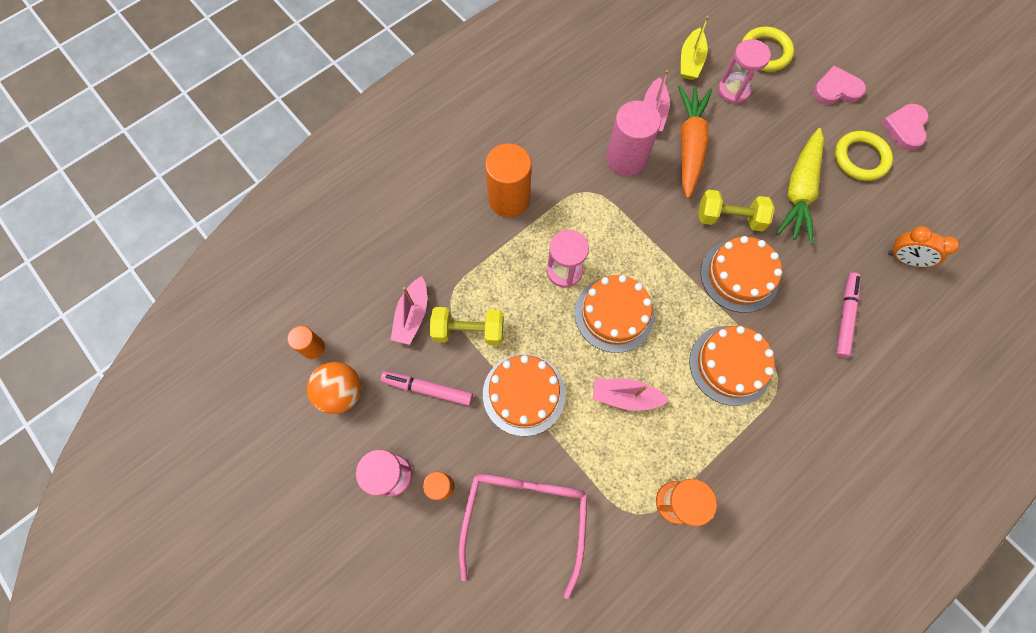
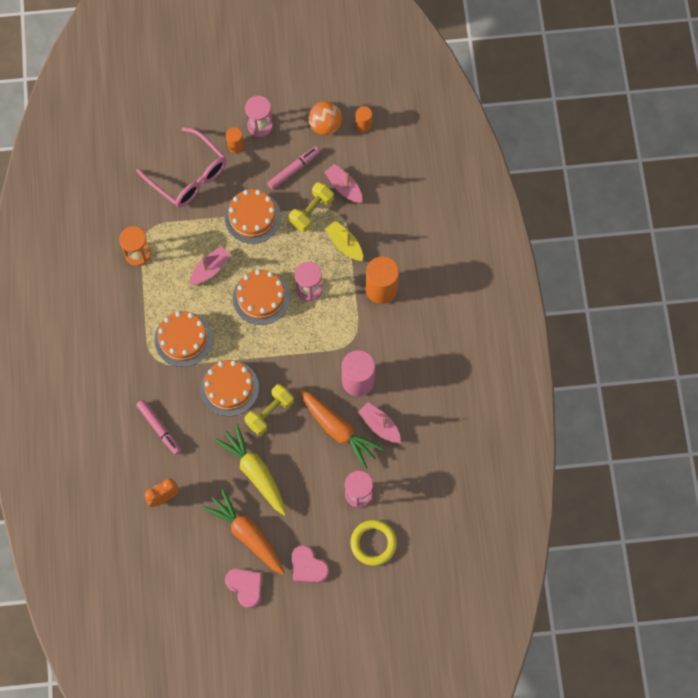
camera: 125 degrees right, 0 degrees up
(690, 61) = (403, 484): yellow boat -> yellow boat (345, 244)
(836, 89) = (308, 566): pink heart -> pink heart turned 105 degrees clockwise
(860, 158) = (247, 534): yellow ring -> orange carrot

